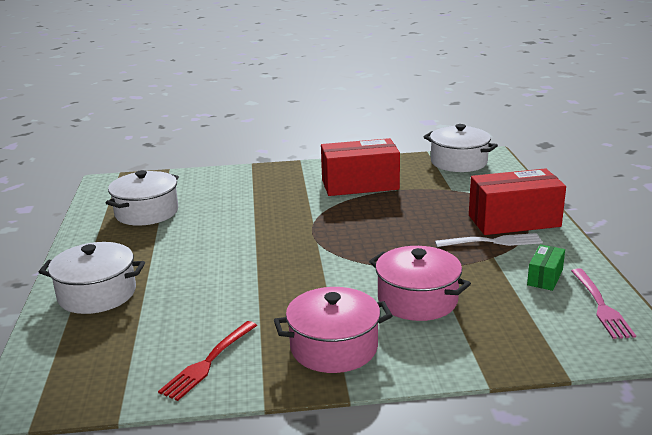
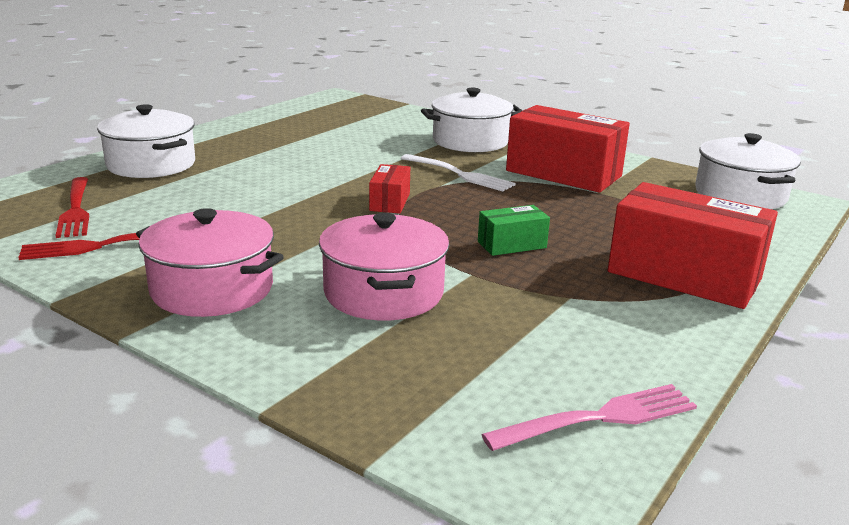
camera: 40 degrees right, 0 degrees up
(127, 351) = (75, 209): none -> red fork
(146, 212) = (316, 126): white pot -> white pot (470, 141)
(310, 246) = (390, 202): none -> red box
(492, 242) = (603, 283): white fork -> white fork (459, 174)
(545, 277) = (590, 348): green box -> green box (512, 245)
(601, 306) = (599, 418): pink fork -> pink fork turned 150 degrees counterclockwise

